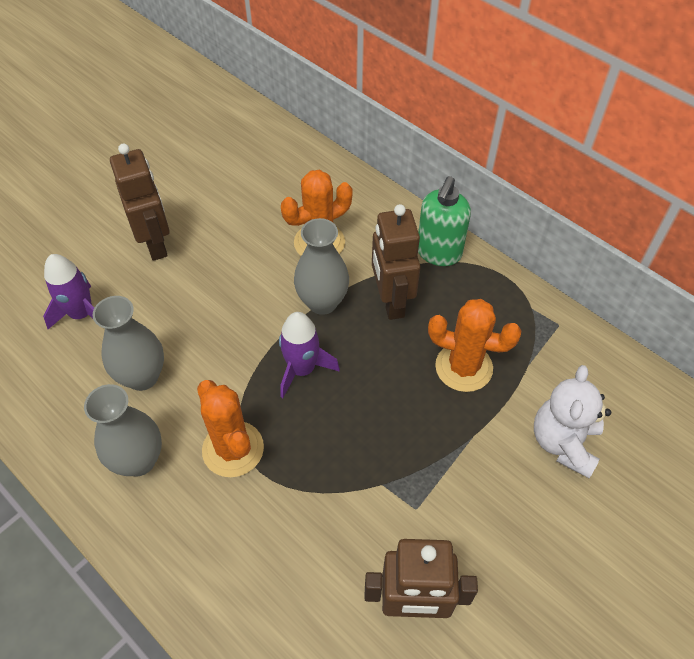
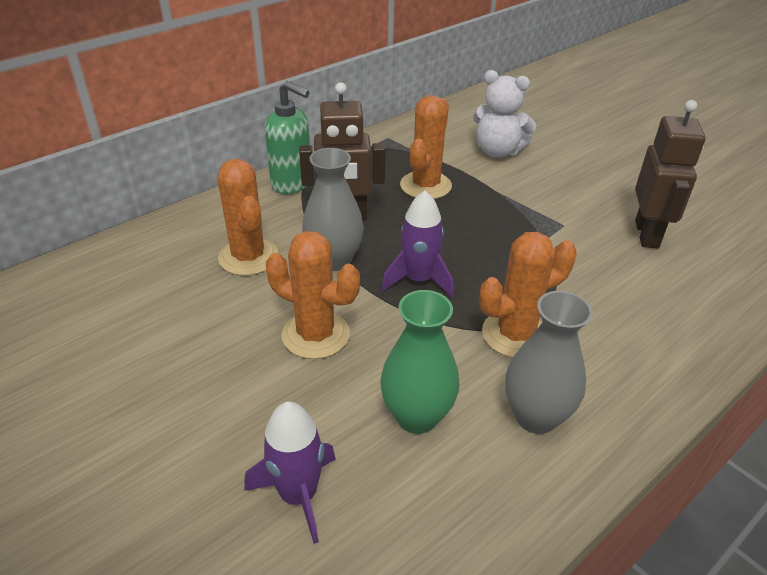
camera: 85 degrees left, 15 degrees down
(142, 376) = (417, 416): grey vase -> green vase
(156, 244) = (189, 408): brown robot -> none
(227, 302) = (315, 335): none -> orange cactus

